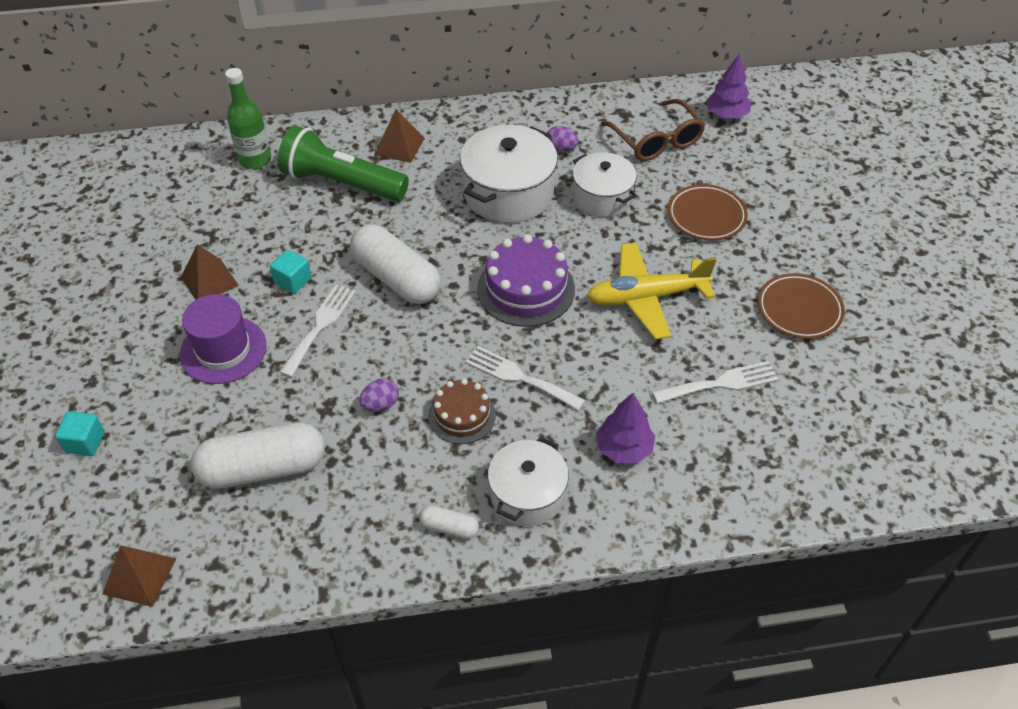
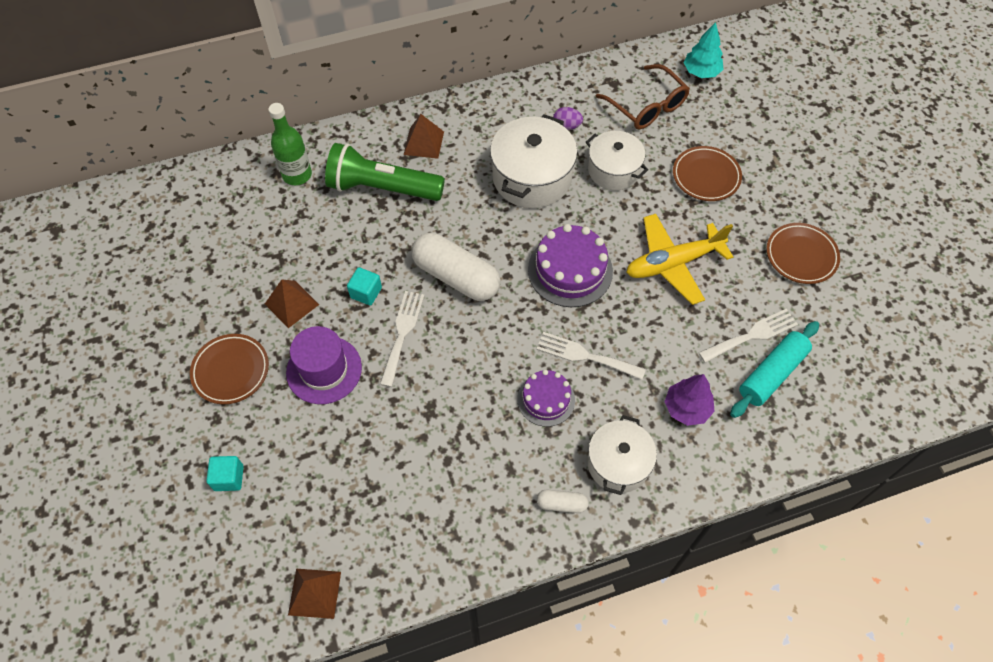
camera: 10 degrees left, 10 degrees up
(123, 337) = (231, 371): none -> brown plate
(263, 468) = (391, 477): white capsule -> none
(380, 404) = (474, 400): purple egg -> none
(462, 415) = (546, 399): brown cake -> purple cake
(726, 115) = (701, 72): purple tree -> turquoise tree
(735, 427) = (772, 374): none -> turquoise rolling pin

